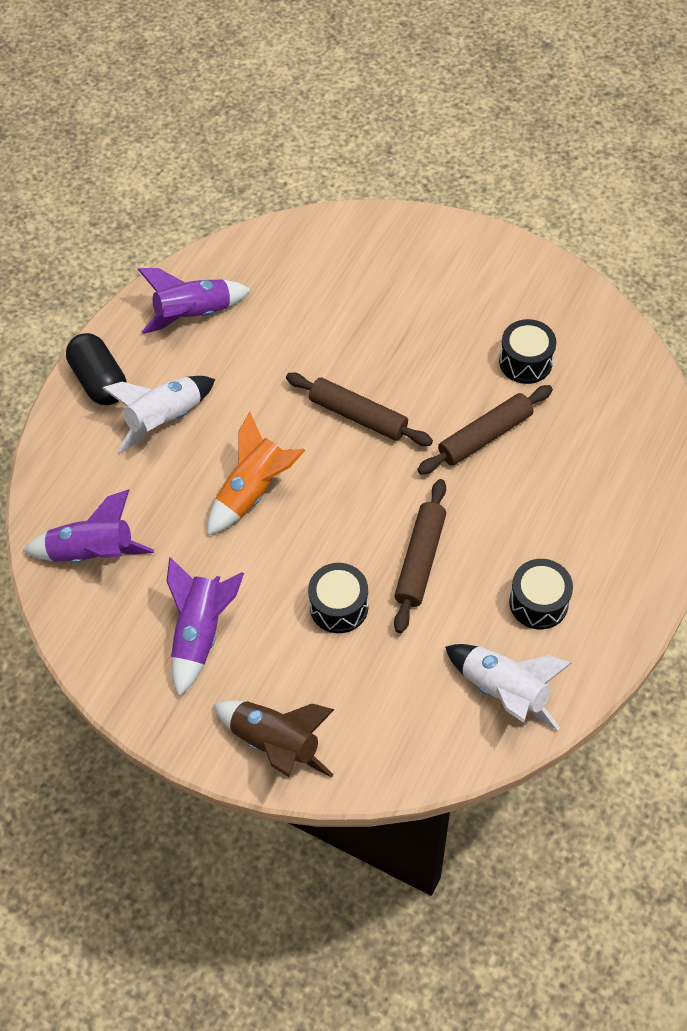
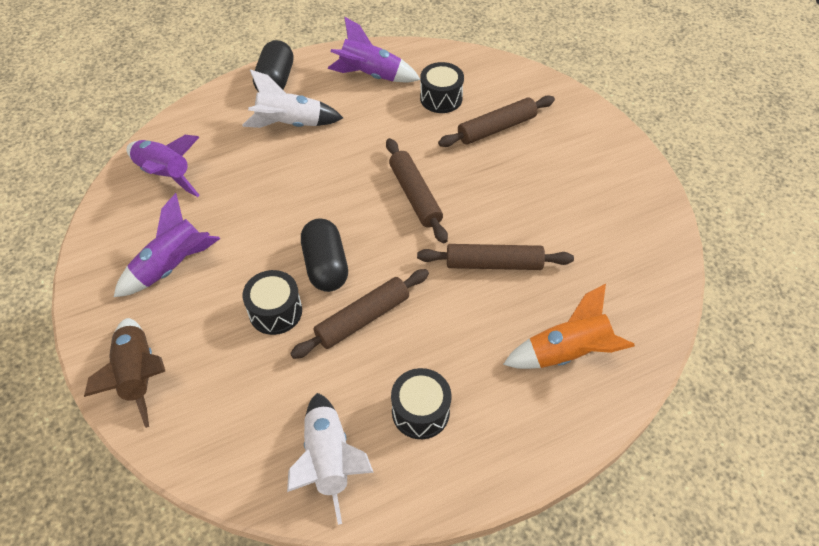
camera: 35 degrees right, 5 degrees down
(253, 491) = (298, 200): orange rocket -> orange rocket (567, 353)
(342, 536) = (326, 266): none -> black capsule
(370, 299) = (496, 128): none -> brown rolling pin
(525, 362) = (573, 232): black drum -> black drum (441, 98)

